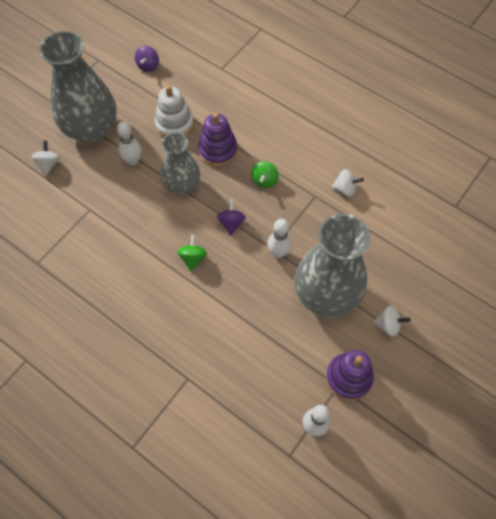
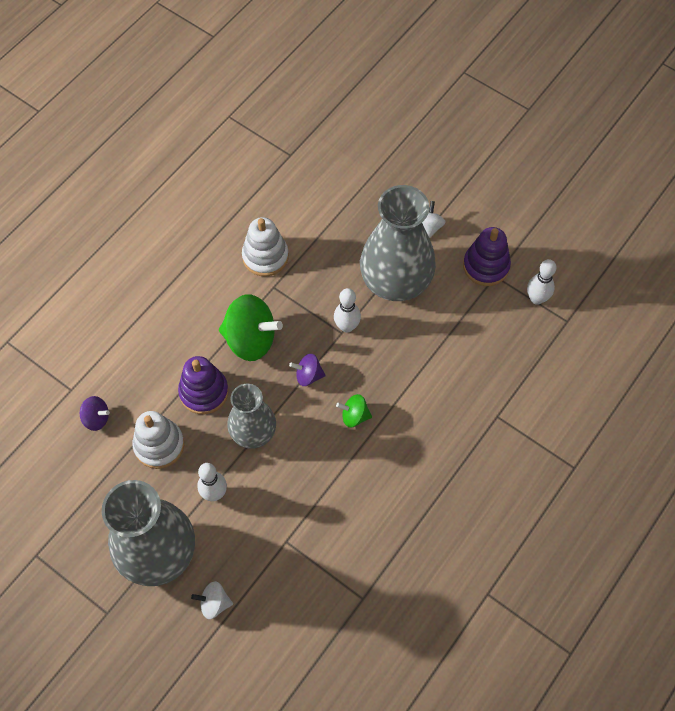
camera: 90 degrees left, 0 degrees up
(148, 66) = (55, 485): purple spinning top -> purple spinning top (96, 418)
(264, 180) = (250, 339): green spinning top -> green spinning top, size x1.98
(345, 189) = (265, 256): white spinning top -> white stacking toy

